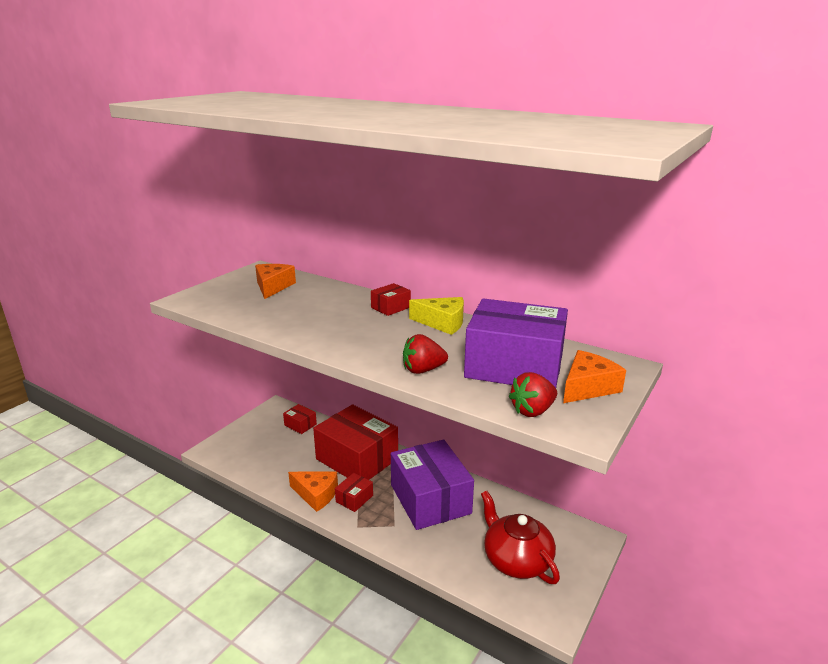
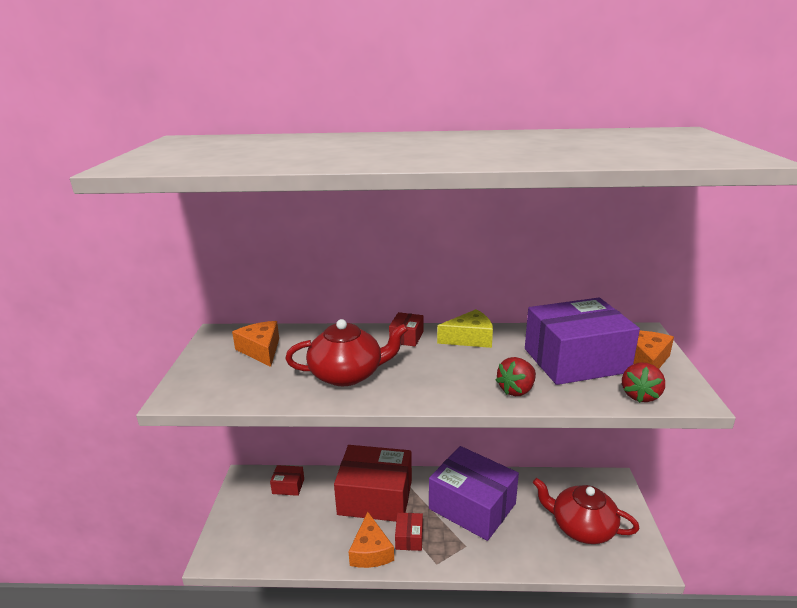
camera: 30 degrees left, 0 degrees up
(308, 319) = (347, 374): none -> red teapot
(316, 494) = (371, 551): orange cheese -> orange cheese turned 90 degrees clockwise

